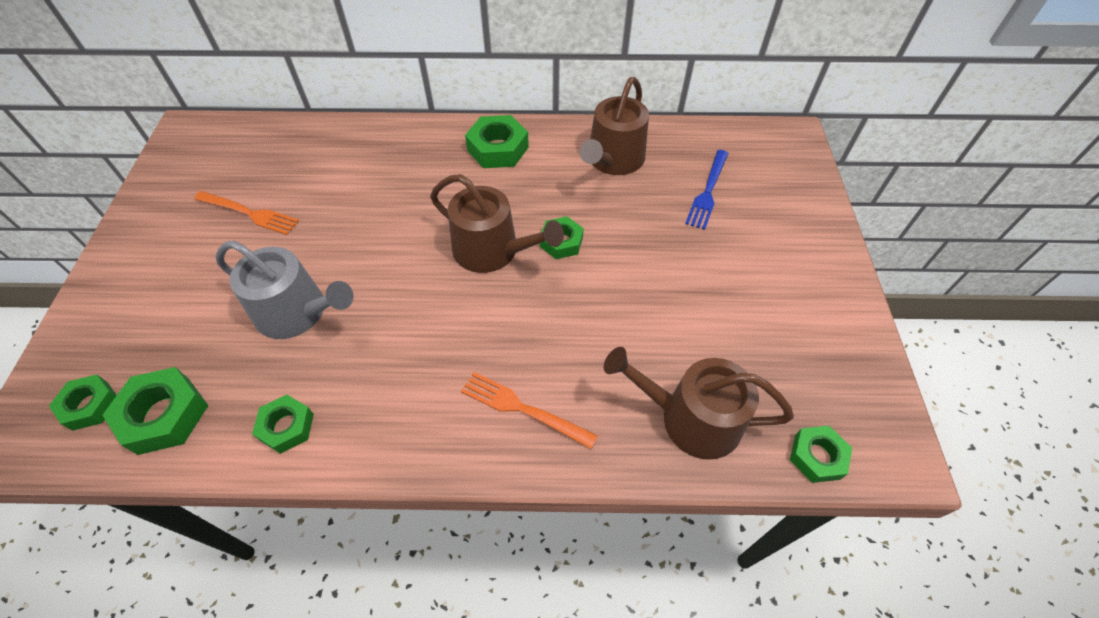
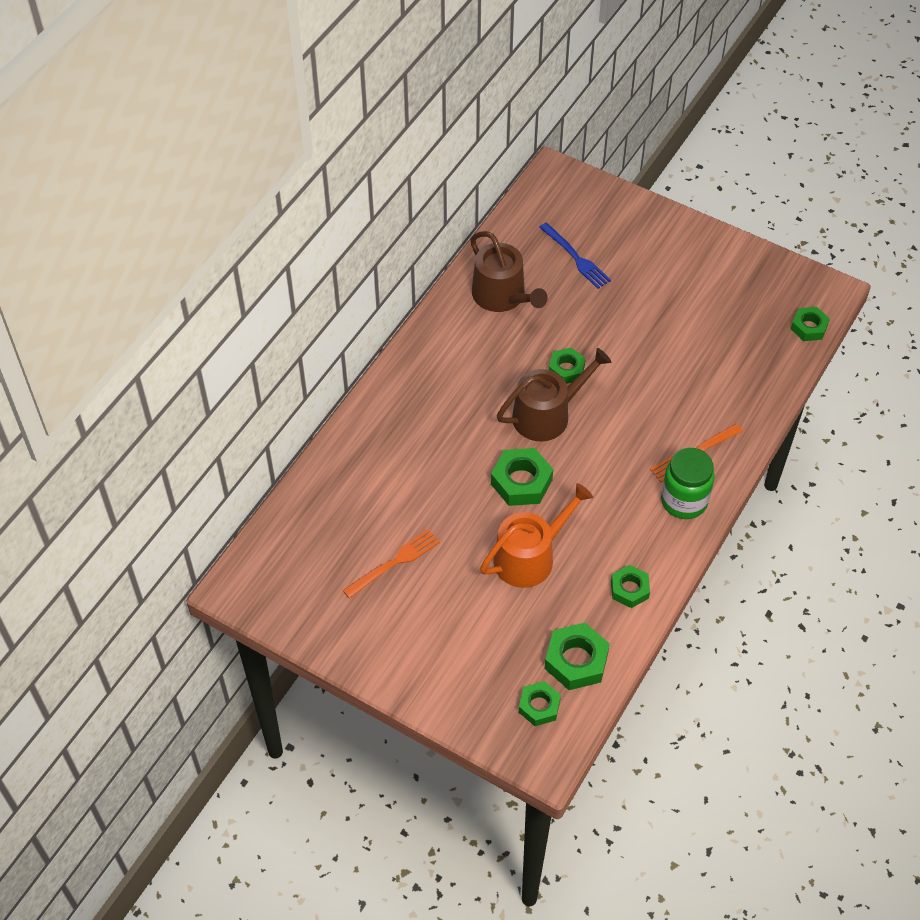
camera: 60 degrees left, 0 degrees up
(297, 312) = (530, 556): grey watering can -> orange watering can
(446, 429) = (684, 501): none -> green jar
(498, 149) = (435, 364): green nut -> green nut (521, 482)
(691, 418) = (751, 372): brown watering can -> none

